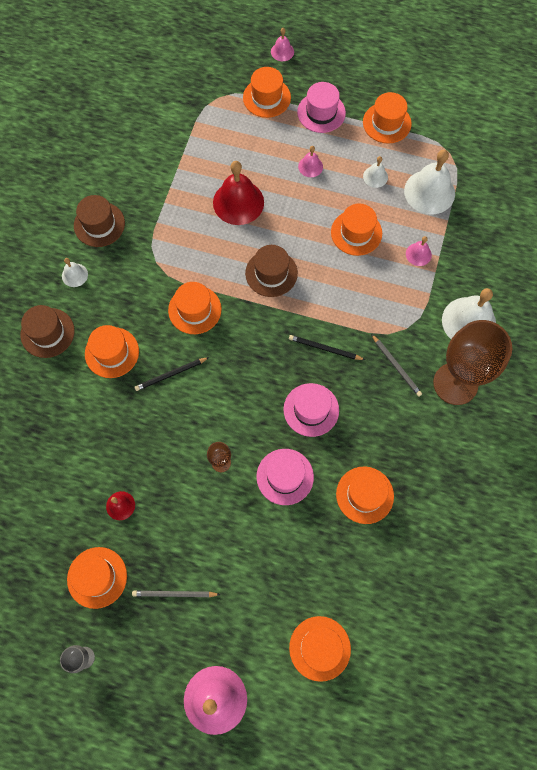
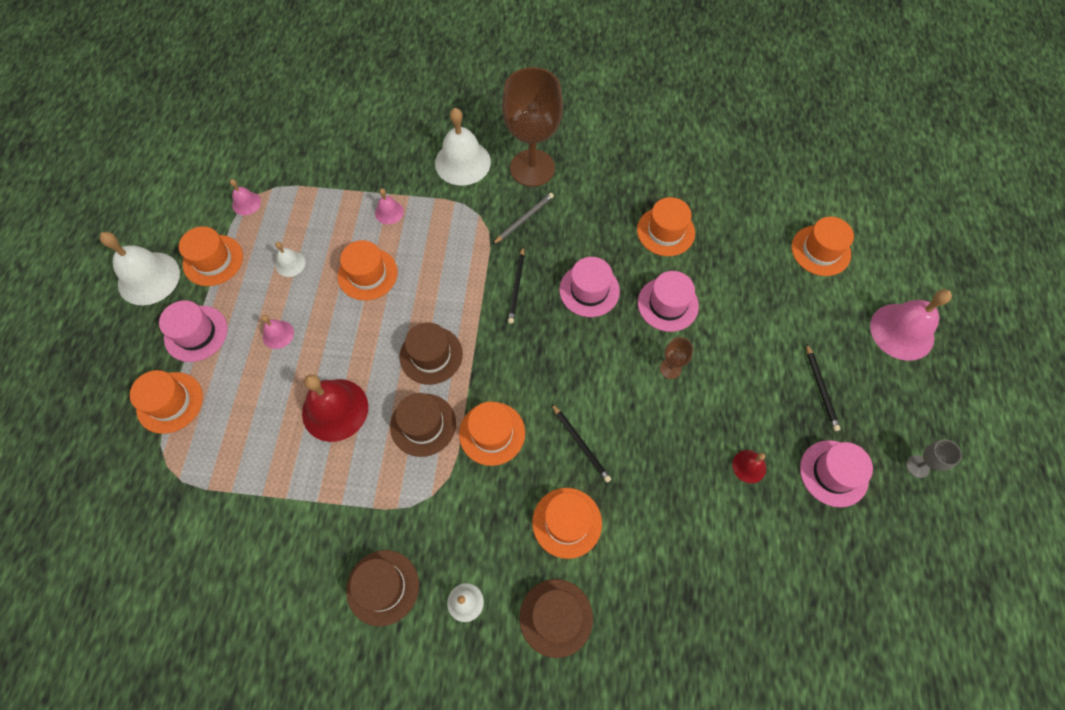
camera: 100 degrees left, 5 degrees down
(97, 577) = (833, 473): orange hat -> pink hat
(174, 594) = (821, 389): grey pencil -> black pencil
(213, 261) = (423, 424): none -> brown hat
(282, 51) = (92, 395): pink bell -> pink bell (246, 203)
(429, 192) = (308, 209): white bell -> white bell (149, 278)

